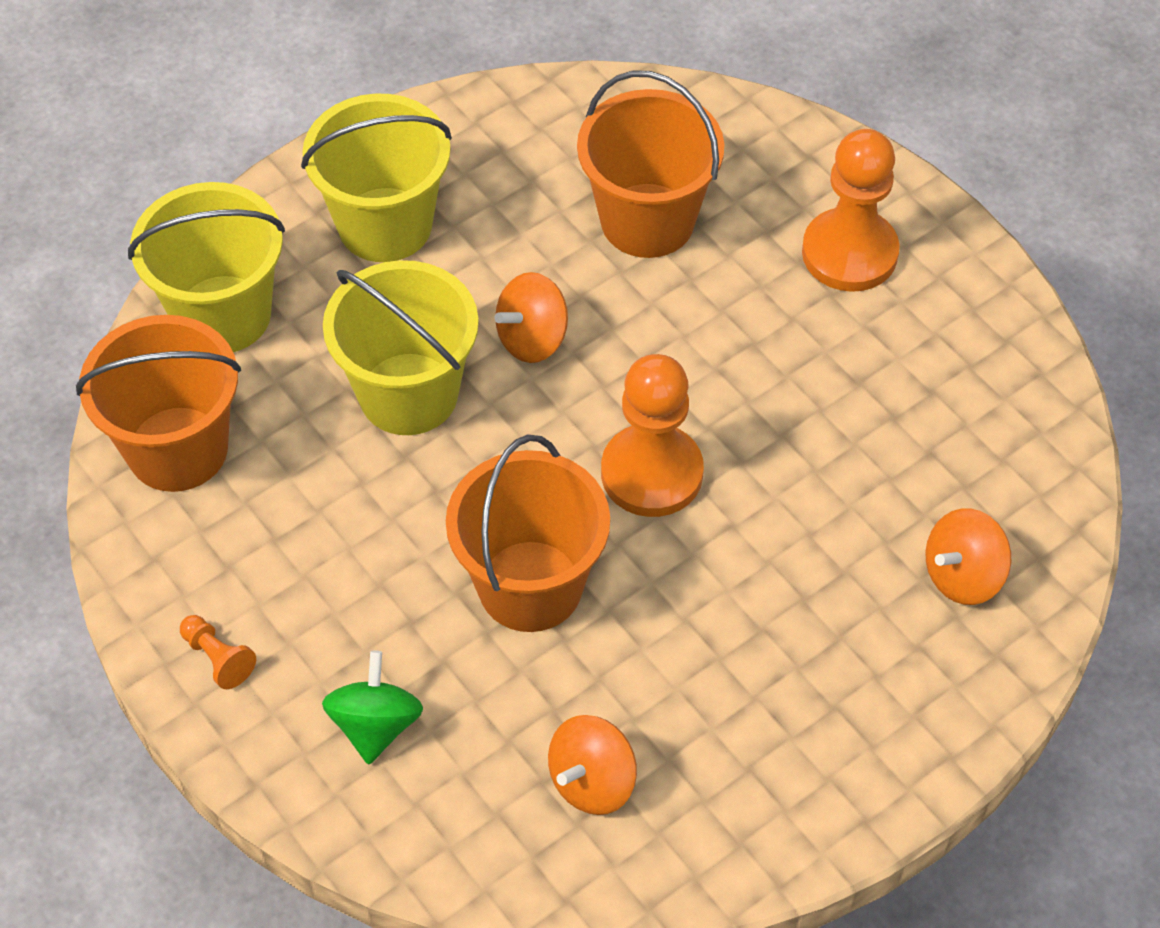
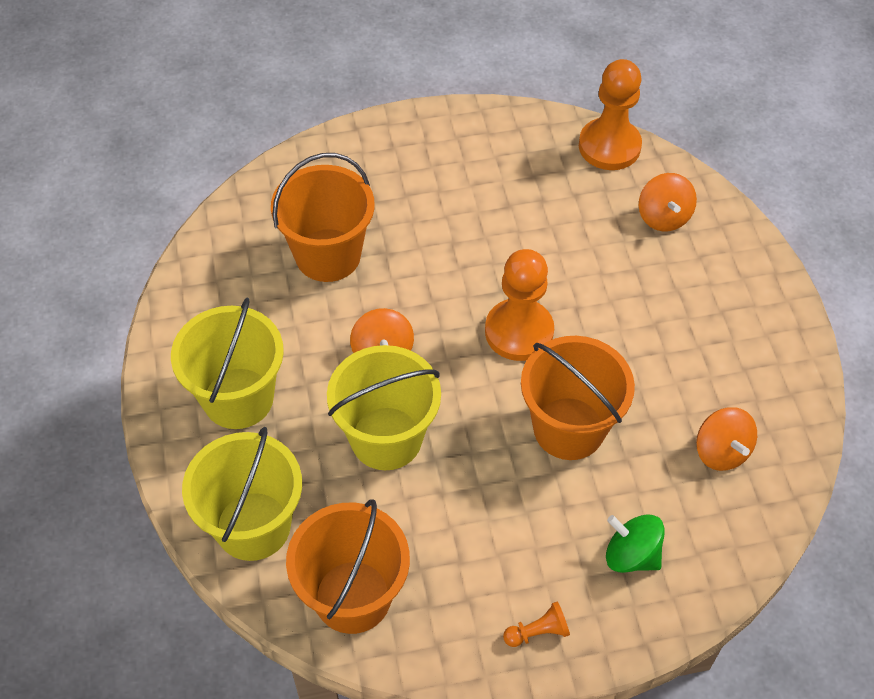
camera: 65 degrees left, 0 degrees up
(849, 253) = (415, 169): orange pawn -> orange pawn (609, 146)

